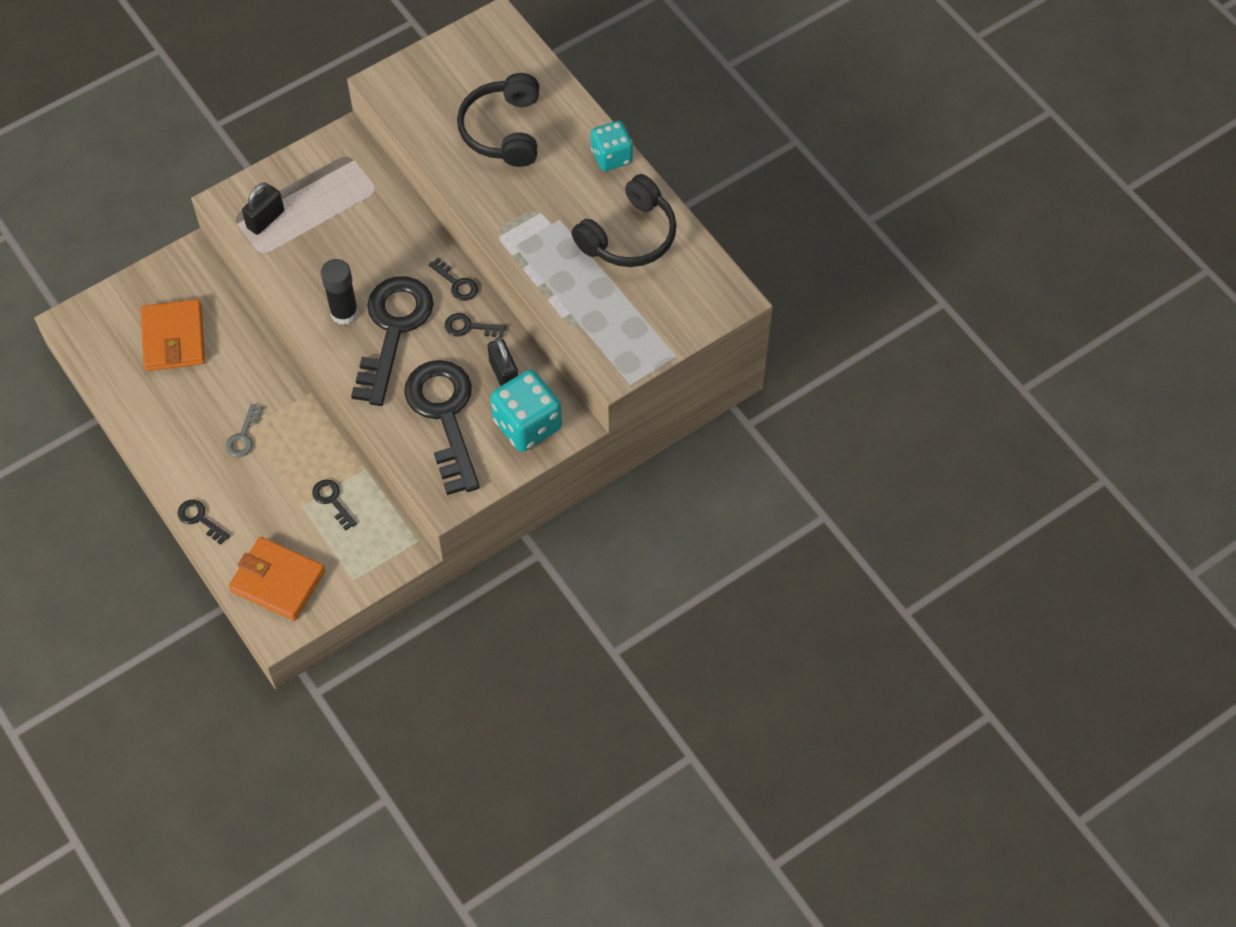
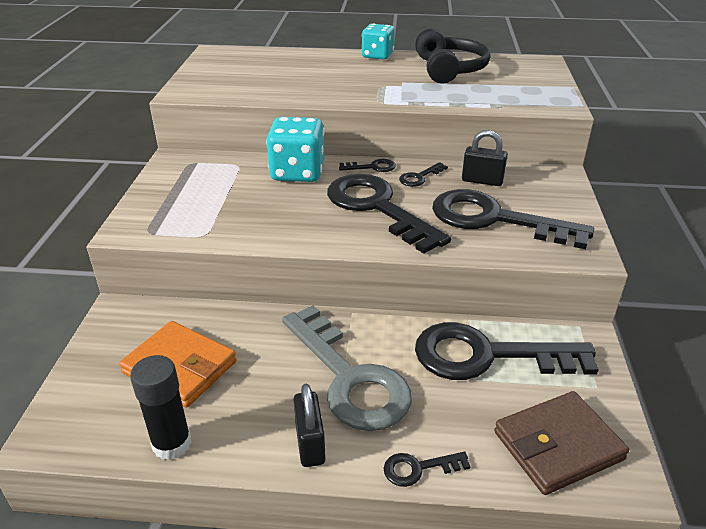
camera: 50 degrees left, 25 degrees down
(243, 436) = (349, 378): grey key -> grey key, size x2.44
(265, 219) = (177, 219): black padlock -> black padlock (310, 444)
(277, 581) = (557, 446): orange wallet -> brown wallet
(332, 501) = (487, 356): black key -> black key, size x2.44
(344, 313) = (328, 222): black glue stick -> black glue stick (172, 444)
(504, 130) = (298, 74): black headphones -> none
(527, 424) = (543, 190): turquoise dice -> turquoise dice (298, 172)

